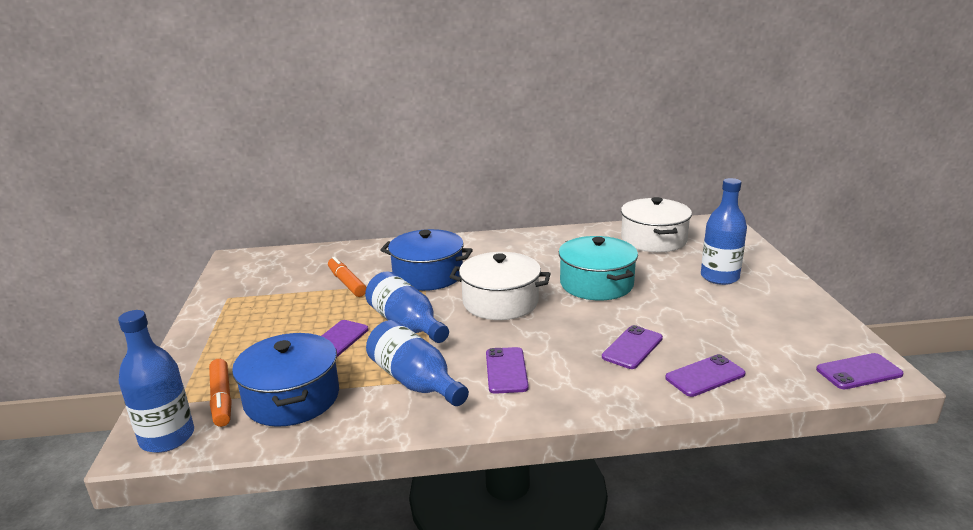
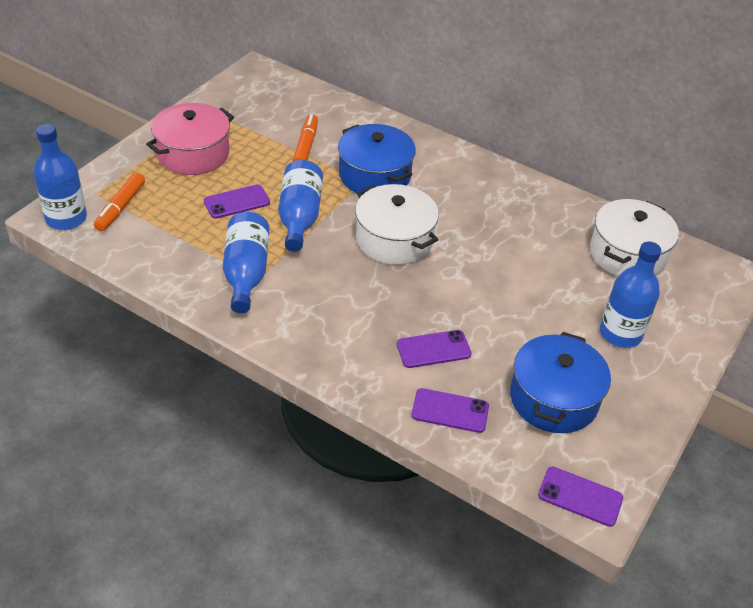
camera: 35 degrees right, 20 degrees up
(248, 329) = (193, 154): none -> pink pot
(292, 398) = (159, 234): blue pot -> blue pot (553, 398)
(506, 370) = (315, 305): purple phone -> none
(596, 284) = (497, 270): turquoise pot -> none

